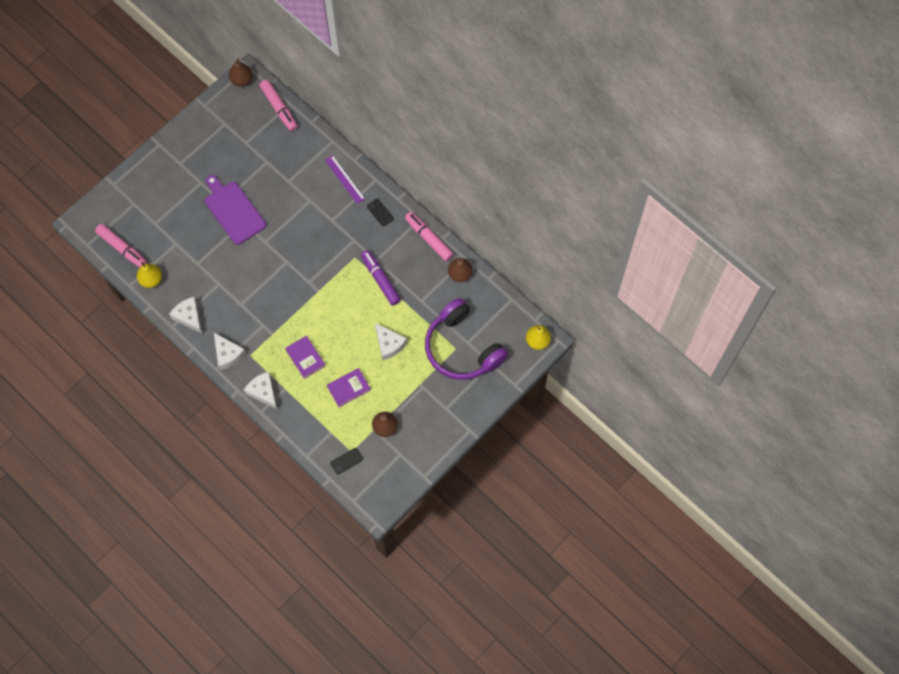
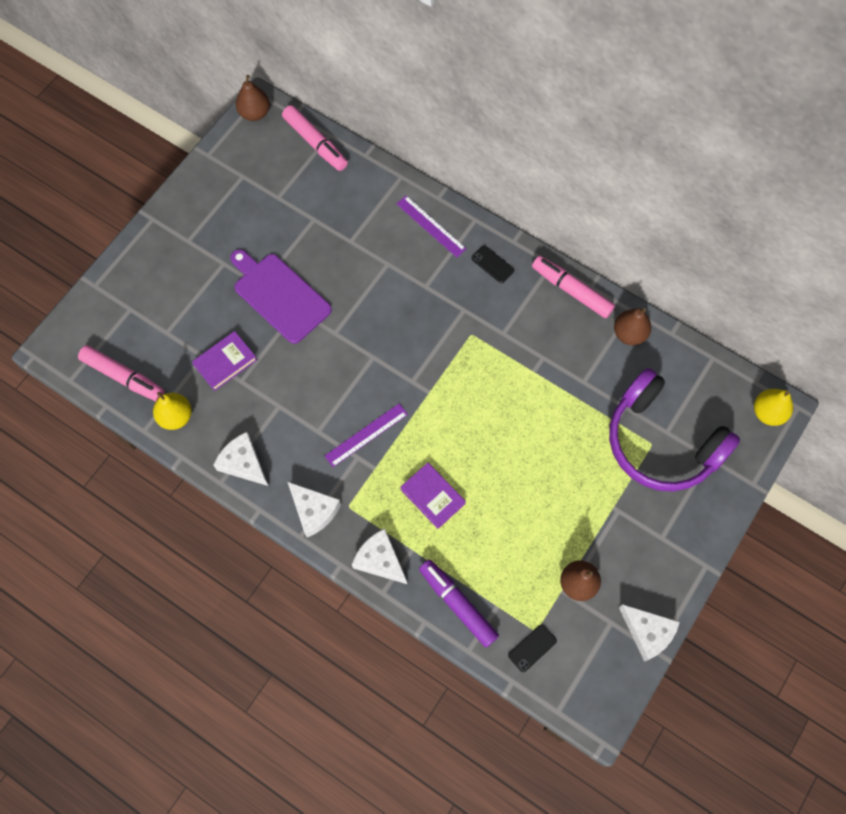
camera: 10 degrees left, 0 degrees up
(271, 311) = (366, 435): none -> purple ruler
(349, 388) = (508, 532): purple book -> purple book (225, 362)
(380, 279) = (517, 360): purple marker -> purple marker (458, 604)
(389, 344) = (552, 454): white cheese -> white cheese (647, 632)

